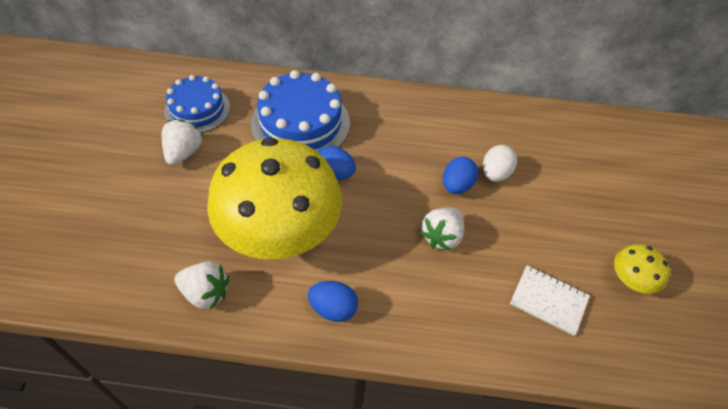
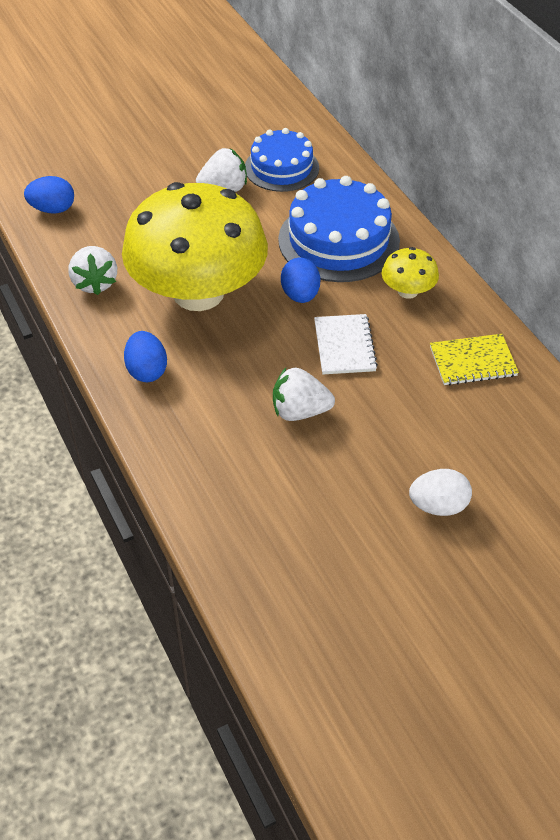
camera: 60 degrees right, 5 degrees down
(457, 185) = (379, 394): blue egg -> blue egg (53, 209)
(462, 126) = (473, 361): none -> yellow notebook
(495, 173) = (431, 419): white egg -> white egg (438, 506)
(548, 300) = (297, 534): white notebook -> white notebook (344, 346)
(631, 279) = (395, 604): yellow mushroom -> yellow mushroom (408, 291)

